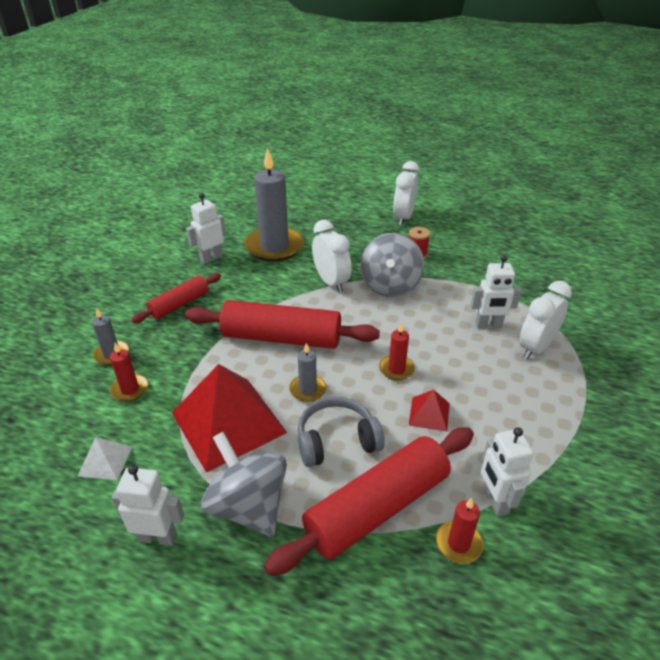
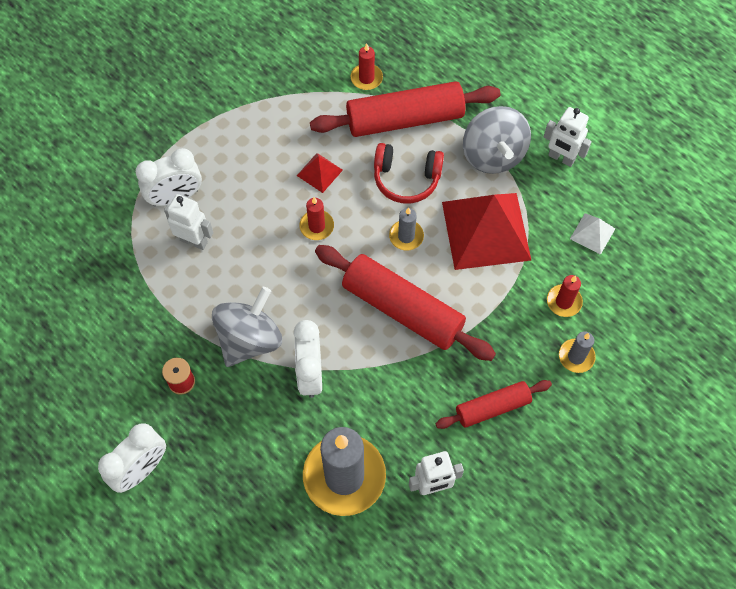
camera: 155 degrees left, 25 degrees up
(337, 441) = (406, 178): grey headphones -> red headphones
(495, 501) = (323, 92): white robot -> none

